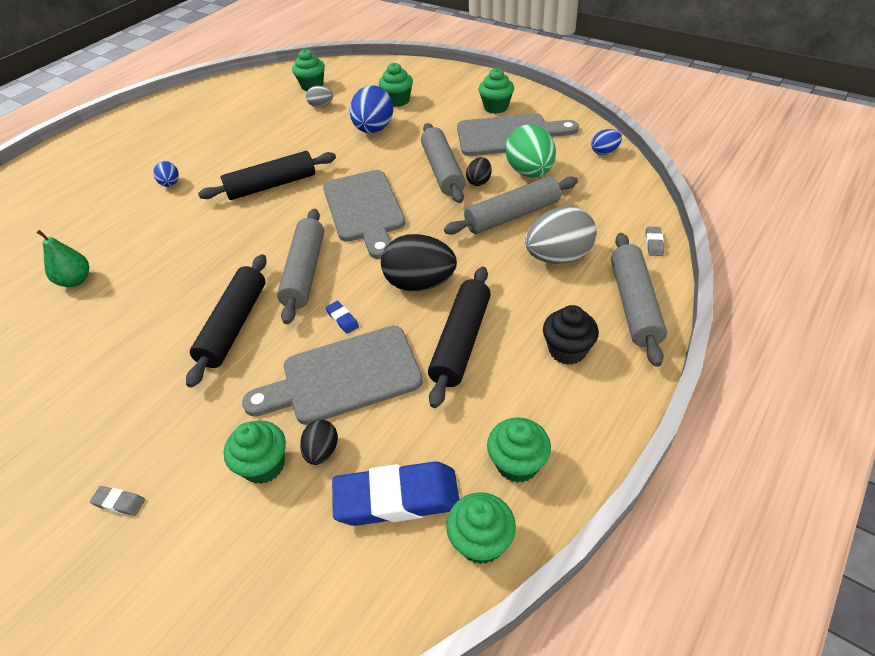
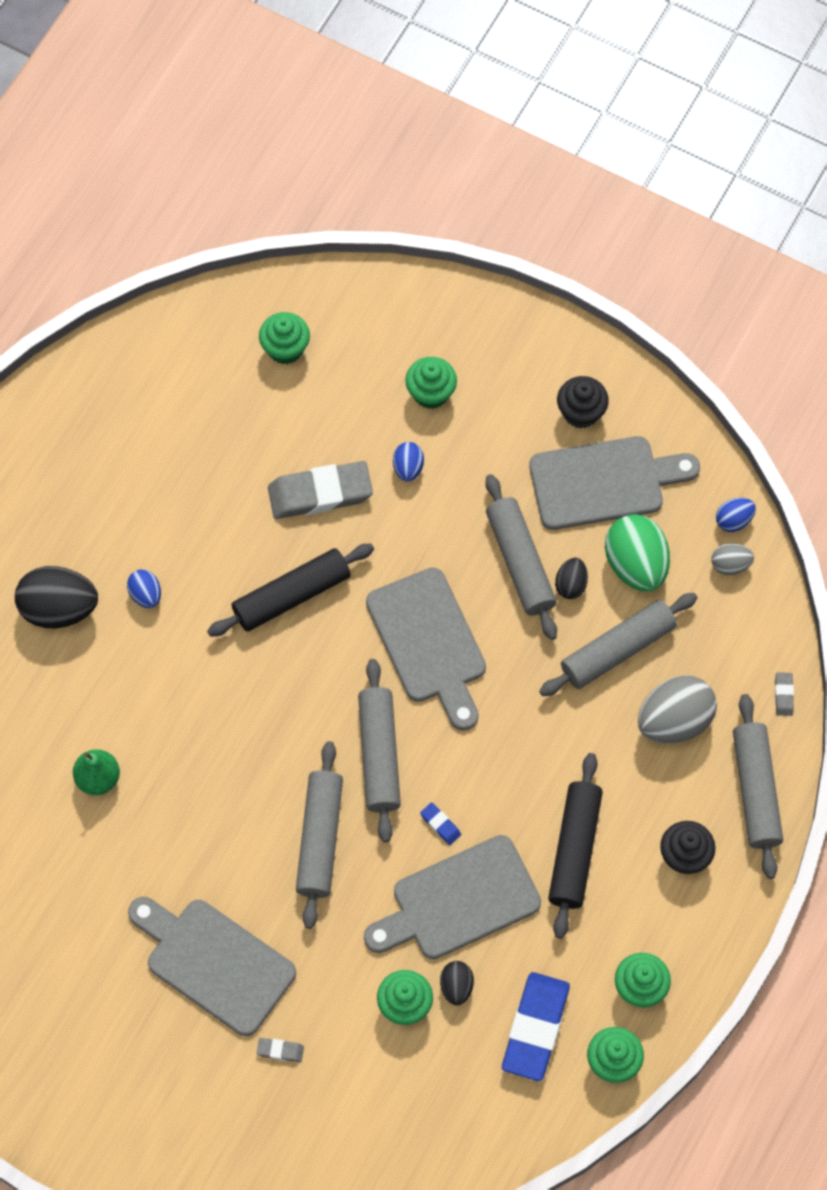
camera: 10 degrees left, 20 degrees up
(96, 416) = (214, 962): none -> grey cutting board
(234, 325) = (320, 838): black rolling pin -> grey rolling pin
(311, 140) = (320, 493): none -> grey eraser
(321, 106) = (314, 405): grey egg -> grey egg (730, 565)
(374, 130) = (408, 468): blue egg -> blue egg, size x0.51
(397, 498) = (535, 1028): blue eraser -> blue eraser turned 60 degrees counterclockwise
(420, 283) = (519, 768): black egg -> black egg (59, 609)
(496, 107) = (581, 412): green cupcake -> black cupcake

